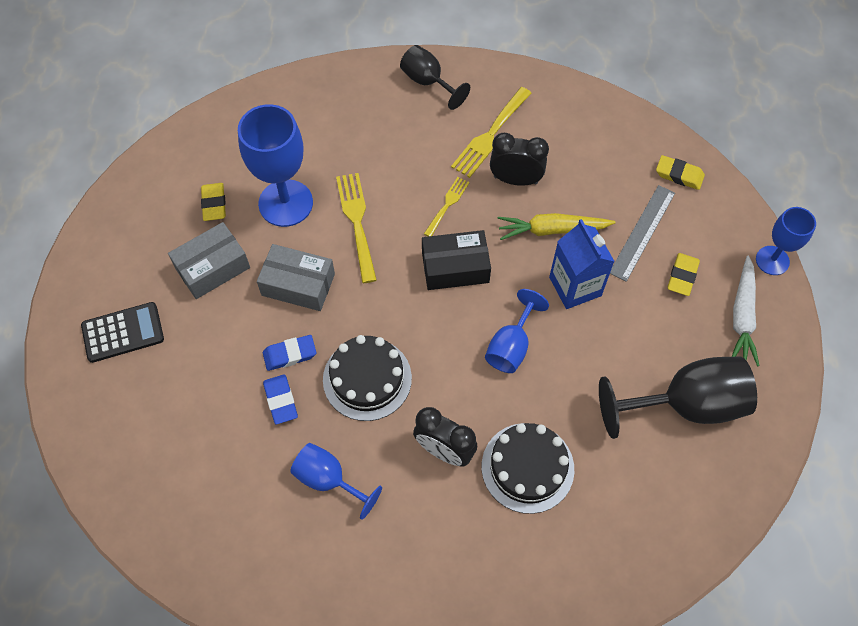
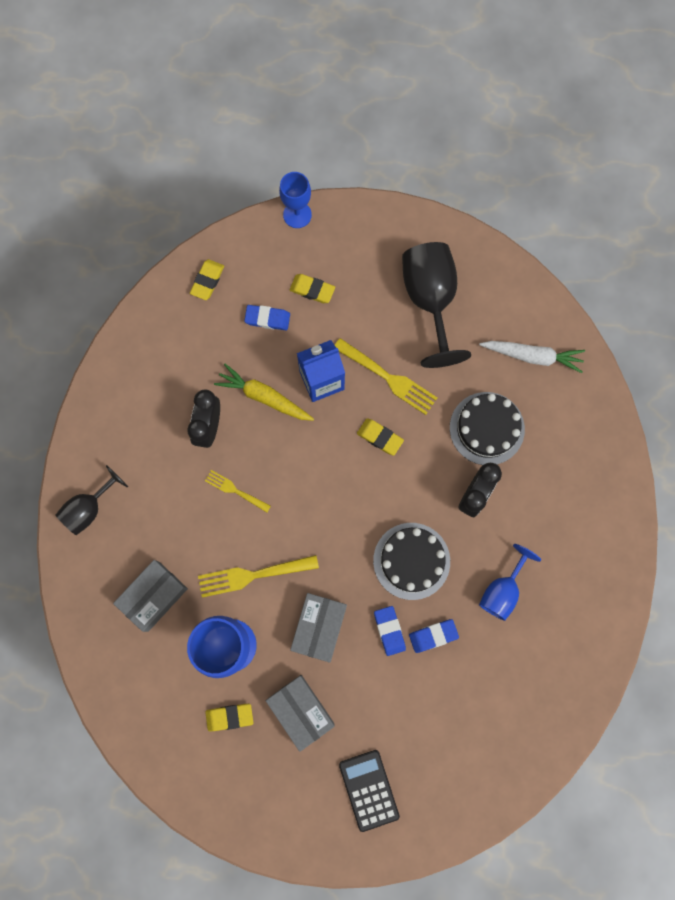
camera: 90 degrees left, 15 degrees up
(339, 137) = (153, 596): none -> grey box
(455, 267) = (302, 484): black box -> none
(490, 135) = (156, 449): yellow fork -> yellow fork (388, 378)
(511, 346) = (380, 437): blue goblet -> yellow eraser
(552, 230) = (264, 397): yellow carrot -> yellow carrot turned 120 degrees clockwise
(642, 232) = (267, 319): grey ruler -> blue eraser
(742, 316) = (350, 246): white carrot -> white carrot (532, 356)

